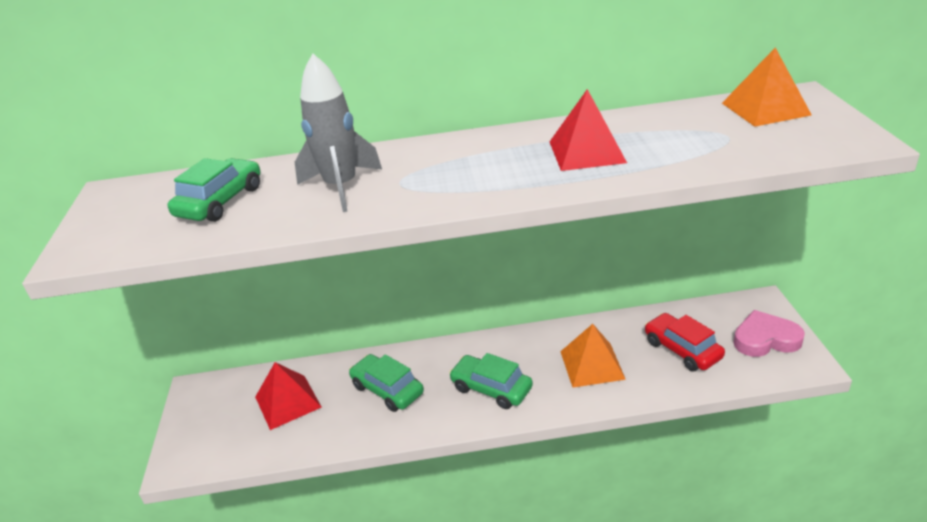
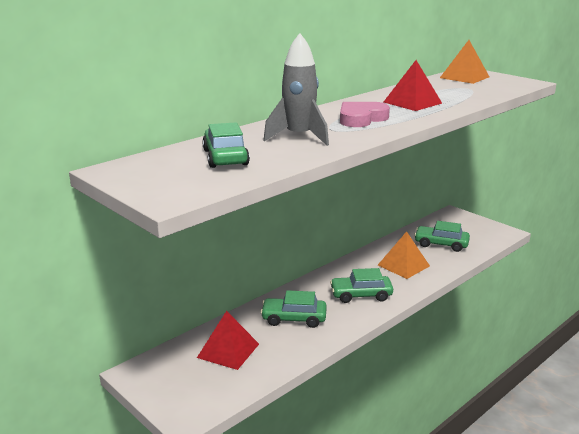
camera: 40 degrees left, 10 degrees down
(682, 349) = (441, 244): red car -> green car
(765, 339) = (474, 228): pink heart -> pink heart (361, 119)

